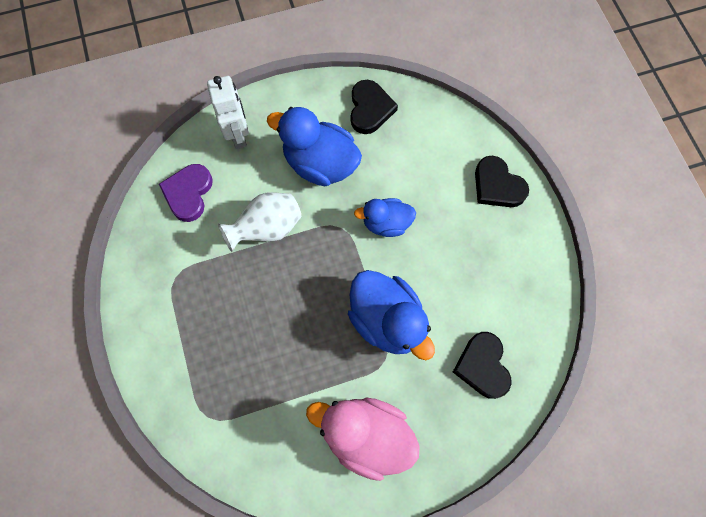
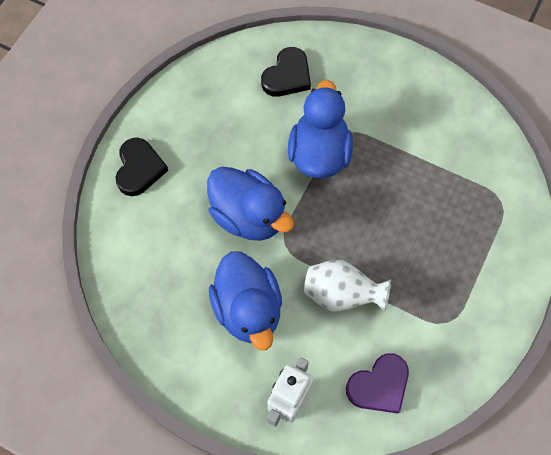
camera: 135 degrees left, 5 degrees down
(366, 435) = (403, 103): pink duck -> none
(370, 109) = (158, 319): black heart -> none
(386, 223) = (248, 216): blue duck -> blue duck, size x1.65

